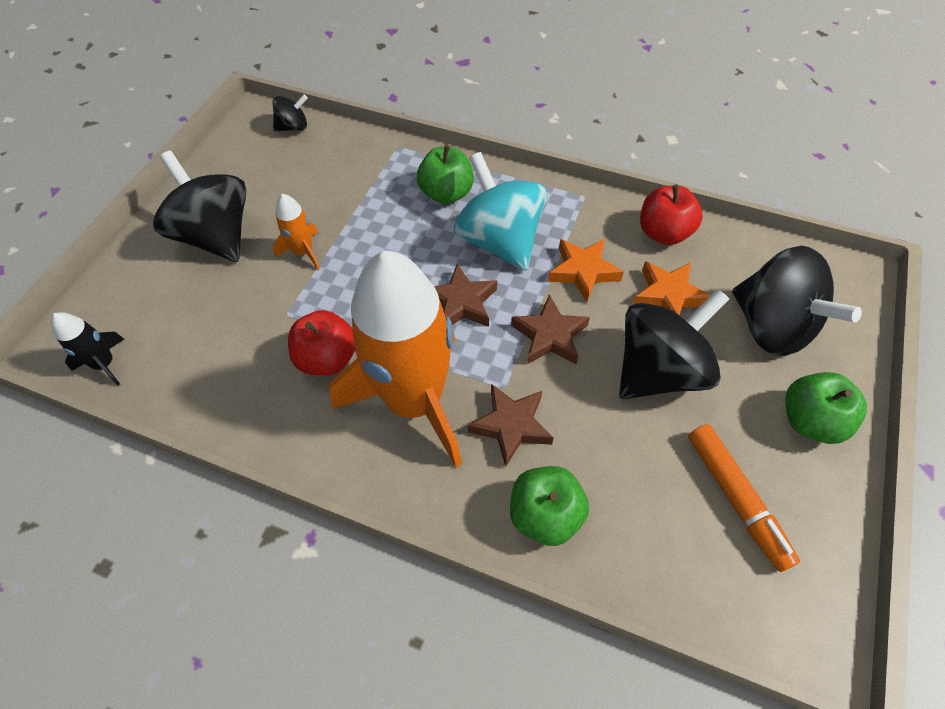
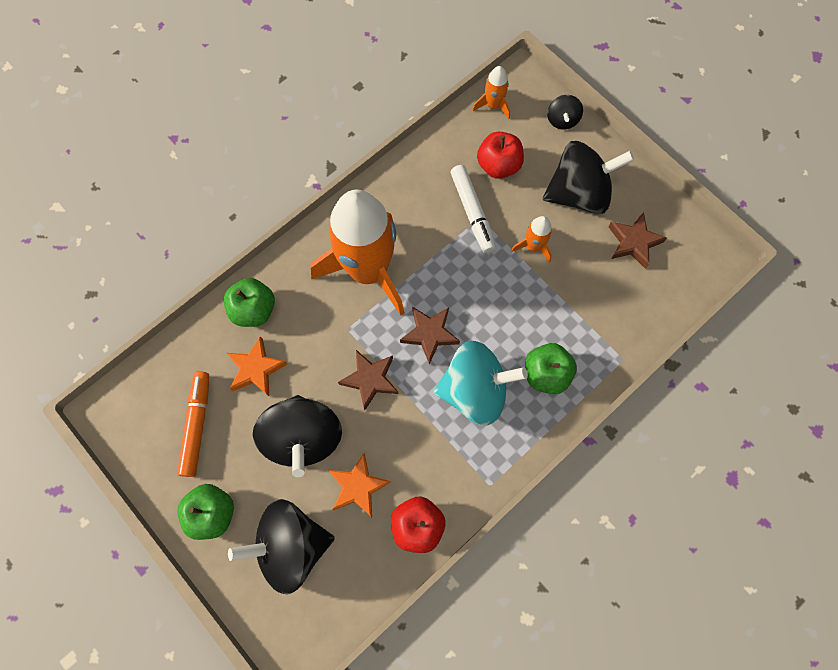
camera: 115 degrees right, 15 degrees up
(105, 364) = (493, 105): black rocket -> orange rocket
(281, 324) = (472, 212): none -> white marker
(293, 127) = (686, 284): black spinning top -> black spinning top (562, 120)
(328, 358) = (428, 231): red apple -> red apple (498, 165)
(511, 426) = (319, 319): brown star -> brown star (633, 242)
(583, 271) = (412, 436): orange star -> orange star (256, 369)
(736, 499) = (197, 425): orange marker -> orange marker turned 90 degrees clockwise

